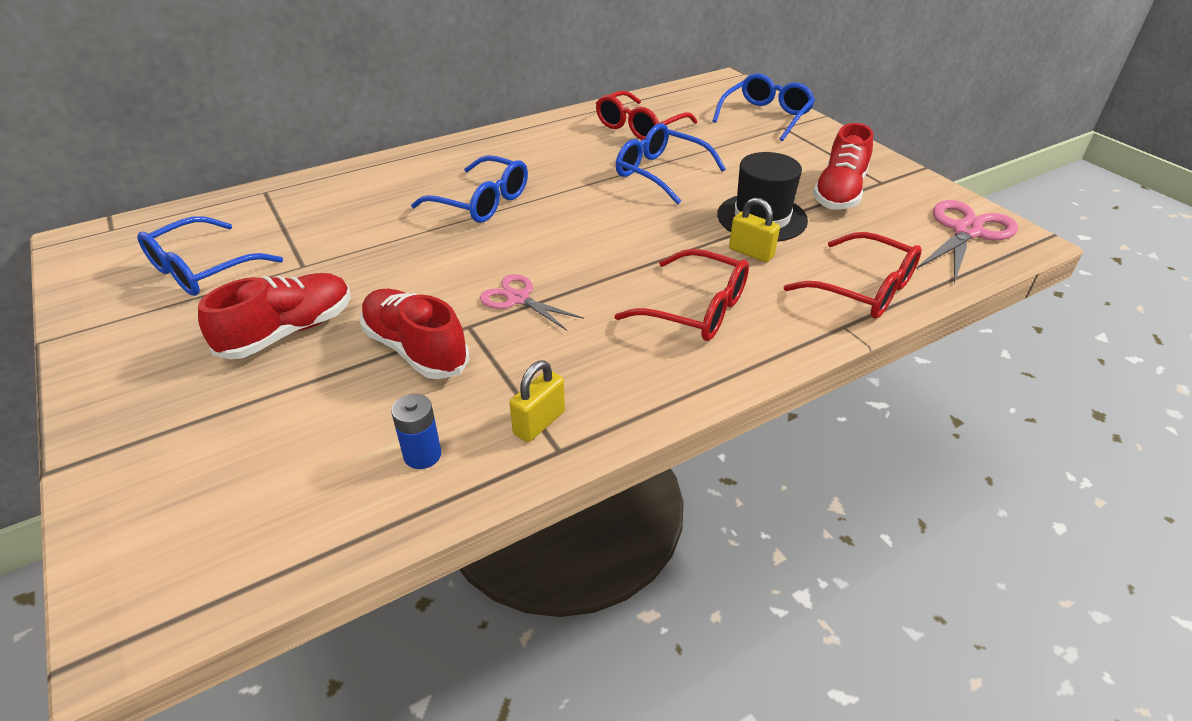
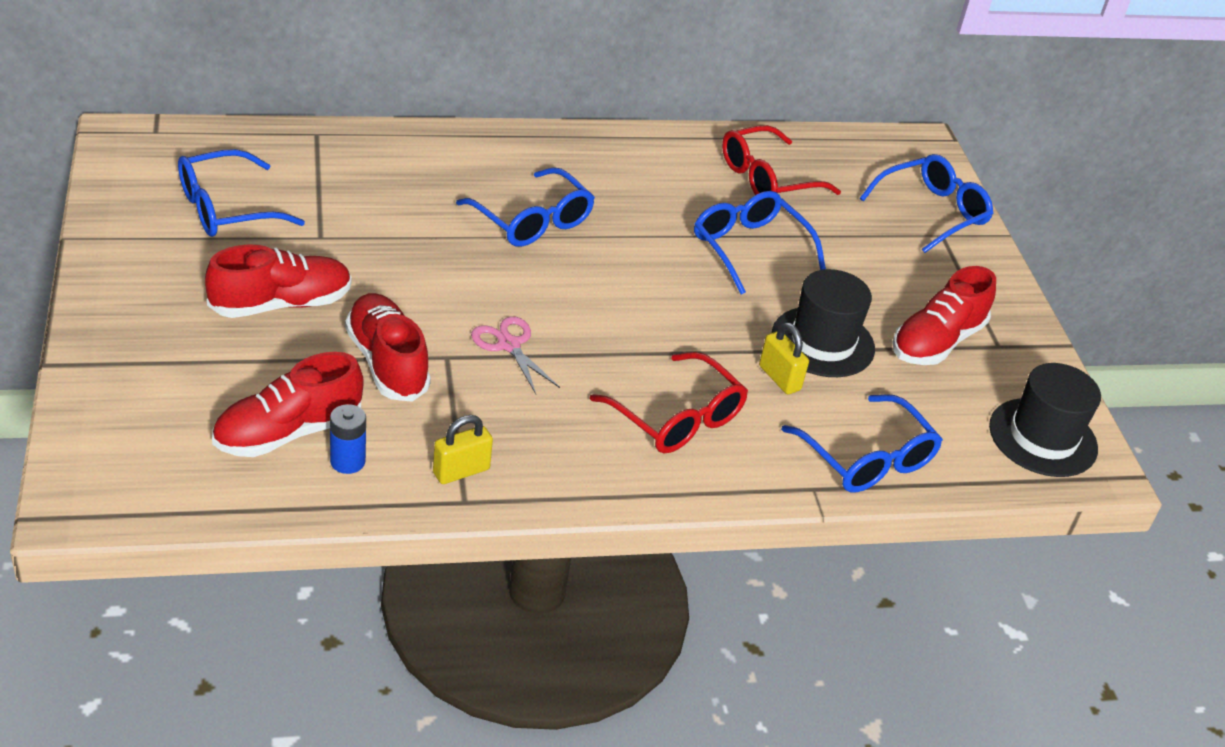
camera: 15 degrees right, 0 degrees up
(347, 448) = (288, 432): none -> red shoe
(862, 289) = (866, 458): red glasses -> blue glasses
(967, 231) = (1043, 437): pink scissors -> black hat

